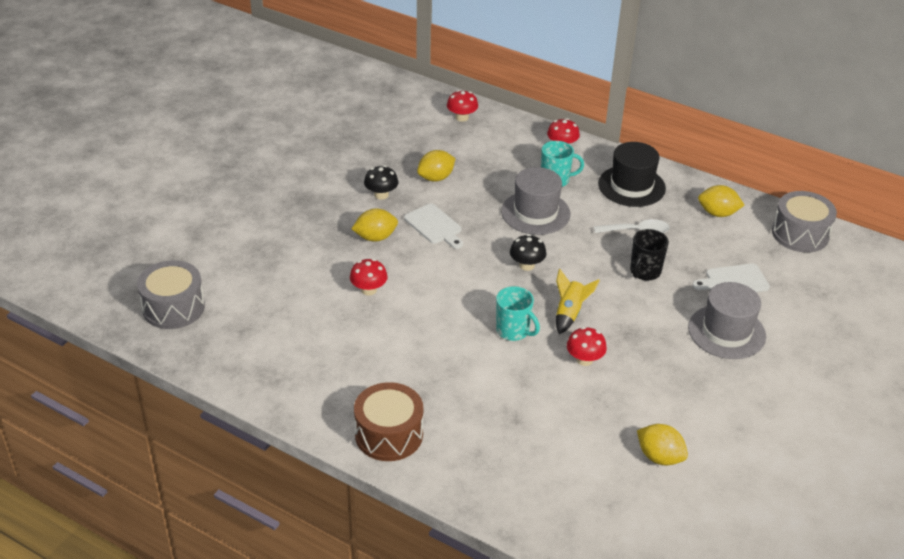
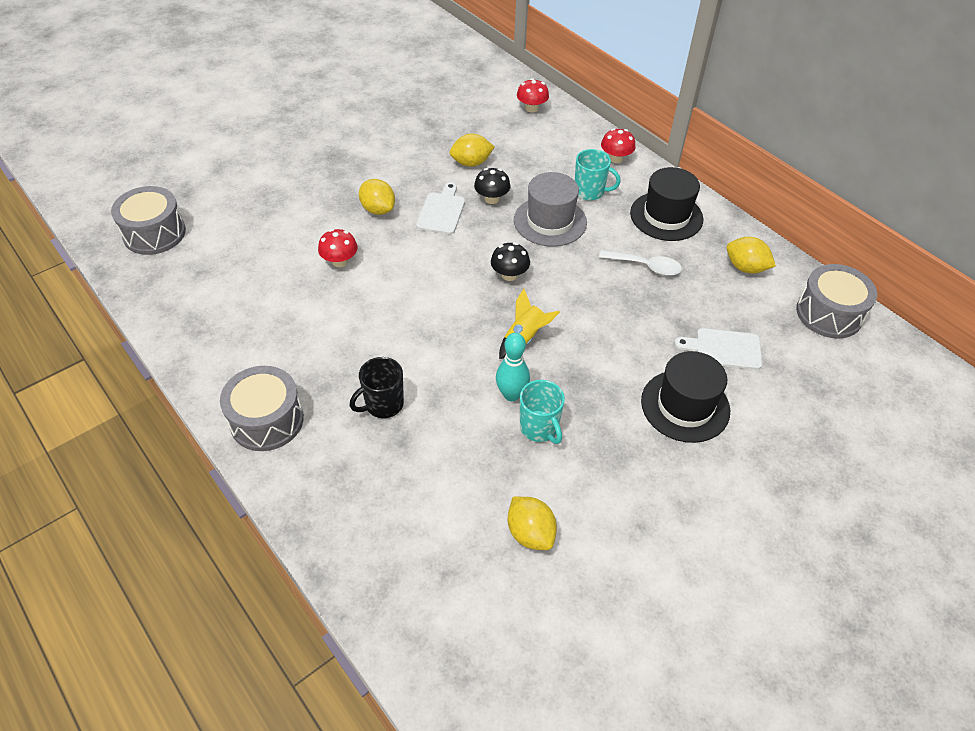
camera: 20 degrees right, 10 degrees up
(375, 237) = (378, 209): yellow lemon -> yellow lemon turned 45 degrees clockwise
(381, 195) = (409, 168): black mushroom -> black mushroom (492, 199)
(389, 434) = (267, 420): brown drum -> grey drum
(434, 226) = (441, 211): white cutting board -> white cutting board turned 150 degrees counterclockwise
(513, 331) = (455, 342): turquoise mug -> turquoise mug (539, 428)
(584, 359) = (511, 394): red mushroom -> turquoise bowling pin
(644, 272) = (630, 313): black mug -> black mug (383, 405)
(726, 332) = (685, 406): grey hat -> black hat

